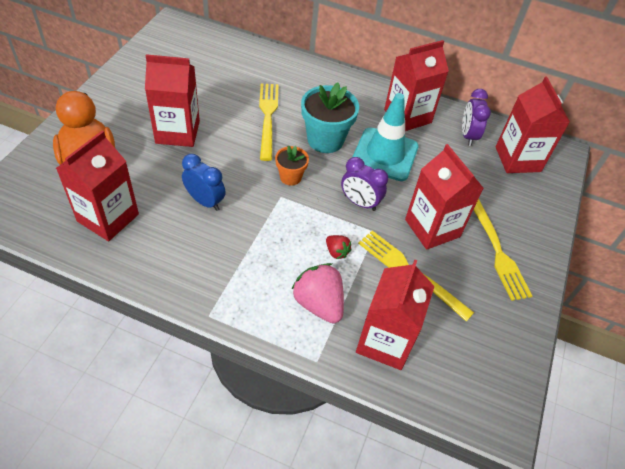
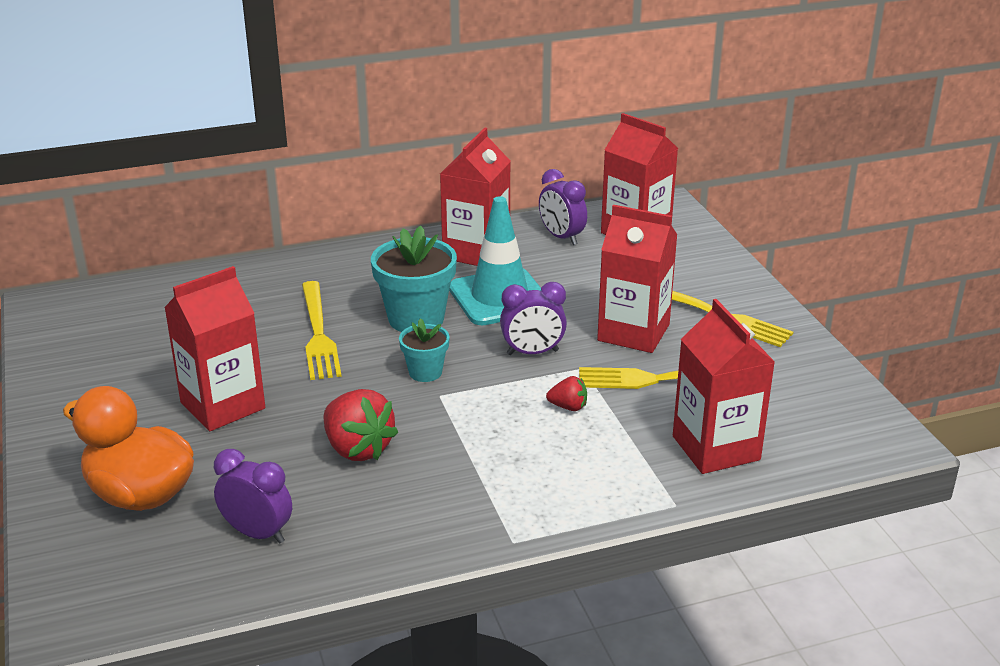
camera: 35 degrees left, 20 degrees down
(108, 218) = (257, 533): red carton -> purple clock
(205, 201) = (358, 449): blue clock -> red strawberry
(268, 118) = (318, 333): yellow fork -> yellow fork turned 150 degrees counterclockwise
(290, 177) = (425, 372): orange flower pot -> turquoise flower pot
(318, 303) = (611, 459): pink strawberry -> none

